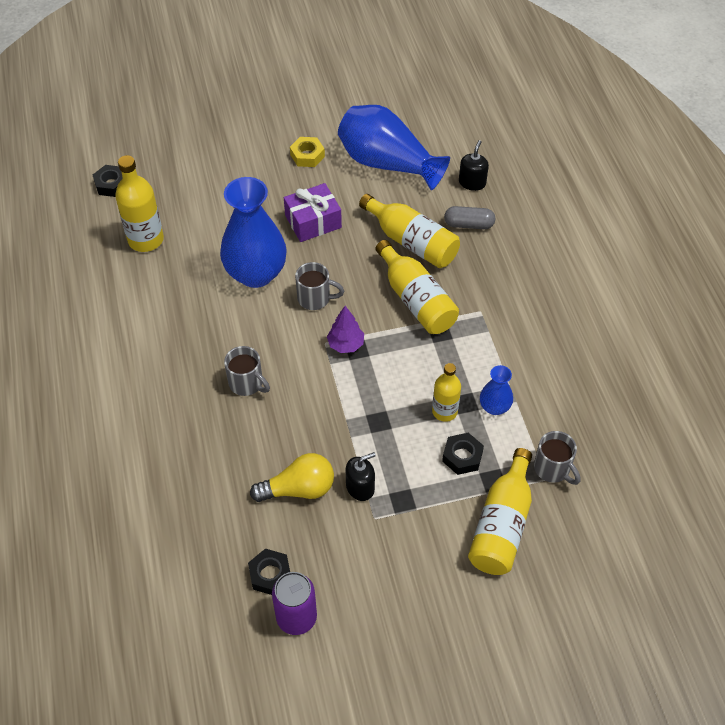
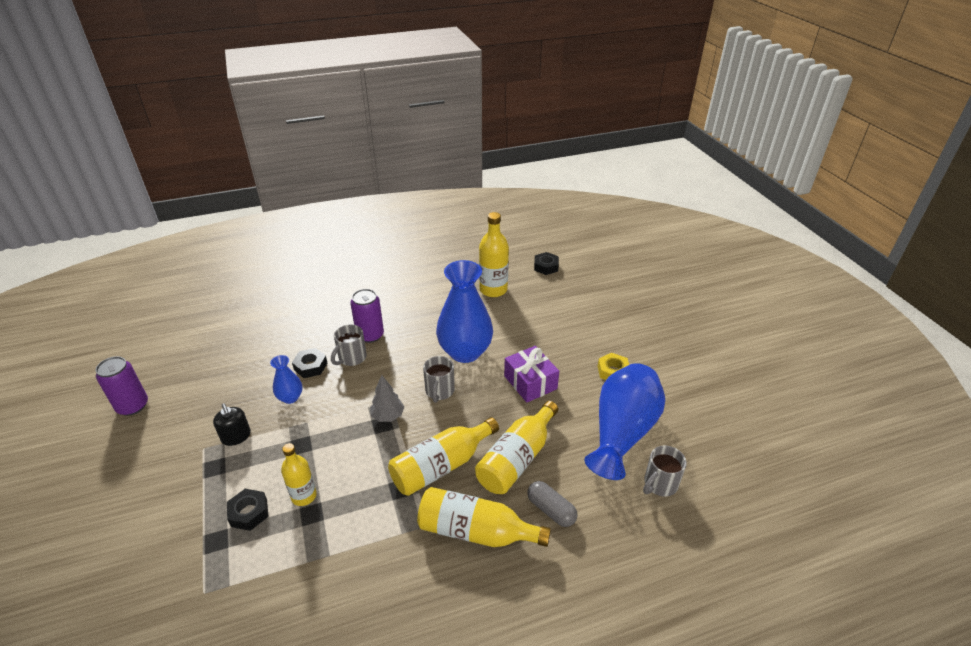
camera: 85 degrees right, 15 degrees down
(208, 366) = (370, 335): none -> purple can
(270, 575) = (174, 388): black nut -> black nut (310, 366)
(298, 489) = (245, 397): yellow light bulb -> none
(345, 344) = (388, 416): purple tree -> grey tree
(468, 224) = (551, 510): grey capsule -> grey capsule turned 45 degrees counterclockwise
(472, 182) = (616, 511): black soap dispenser -> none
(494, 407) = (302, 540): blue vase -> blue vase (290, 397)
(502, 525) = (163, 549): yellow bottle -> yellow bottle (476, 531)
(553, 469) = (214, 600): grey mug -> grey mug (659, 484)

